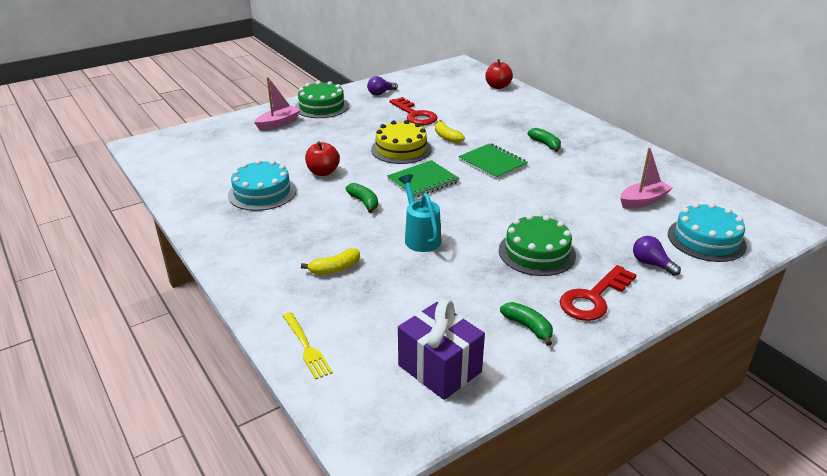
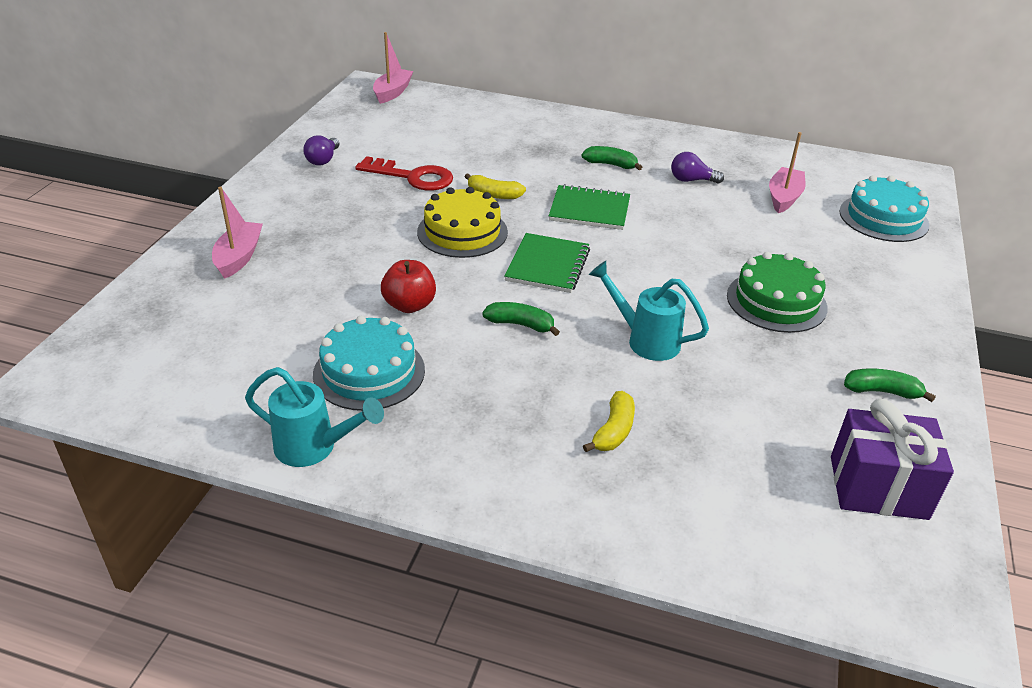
camera: 40 degrees left, 5 degrees up
(196, 212) = (315, 448): none -> turquoise watering can
(306, 347) = (727, 550): yellow fork -> none
(321, 106) = (267, 208): green cake -> none
(468, 71) = (392, 92): none -> pink boat
(498, 86) = (458, 104): red apple -> none
(593, 298) = (887, 328): red key -> none
(651, 264) = (880, 265): purple light bulb -> purple light bulb (691, 180)

